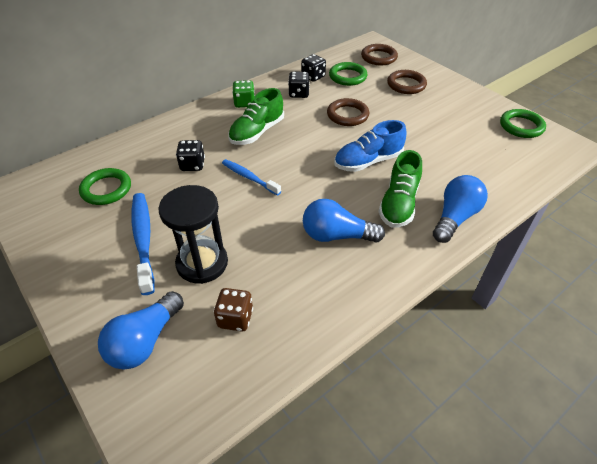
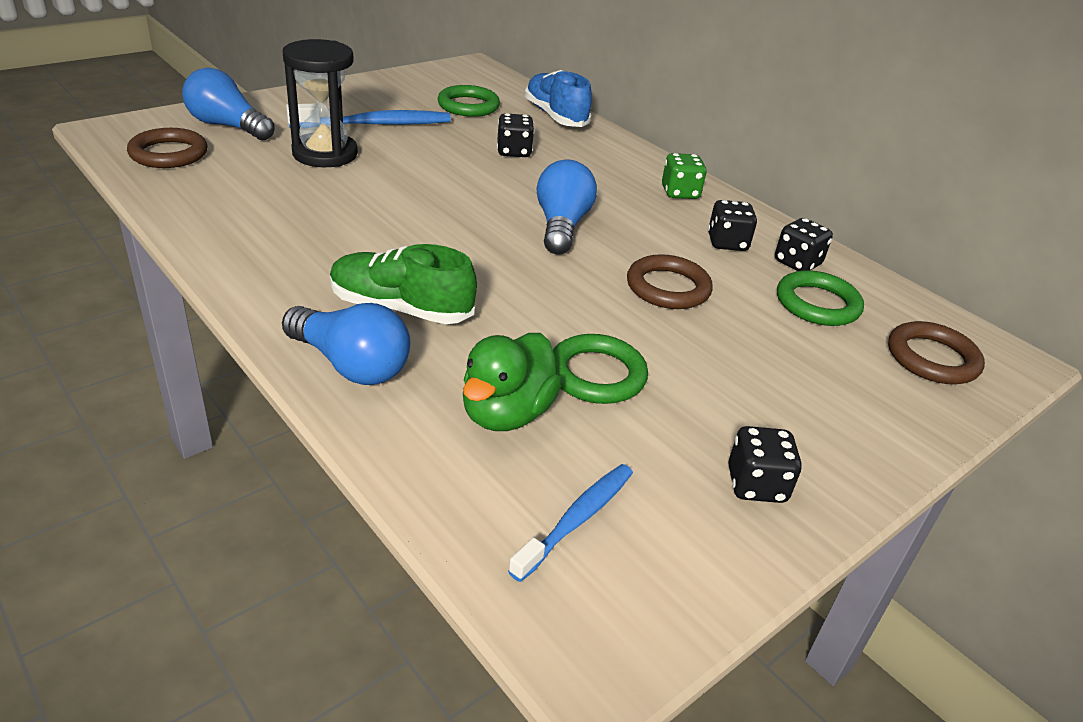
camera: 85 degrees right, 10 degrees down
(235, 318) = (230, 169): brown dice -> none
(249, 177) = (484, 188): blue toothbrush -> blue toothbrush (577, 519)
(257, 132) = (598, 199): green shoe -> none
(336, 235) = (342, 243): blue light bulb -> blue light bulb (561, 226)
(368, 161) = (521, 292): blue shoe -> blue shoe (555, 116)
(406, 85) = (818, 382): brown ring -> brown ring (169, 154)
(466, 165) = (506, 413): none -> green duck
(475, 106) = (756, 485): none -> black dice
(521, 126) = (678, 559): green ring -> green ring (596, 375)

